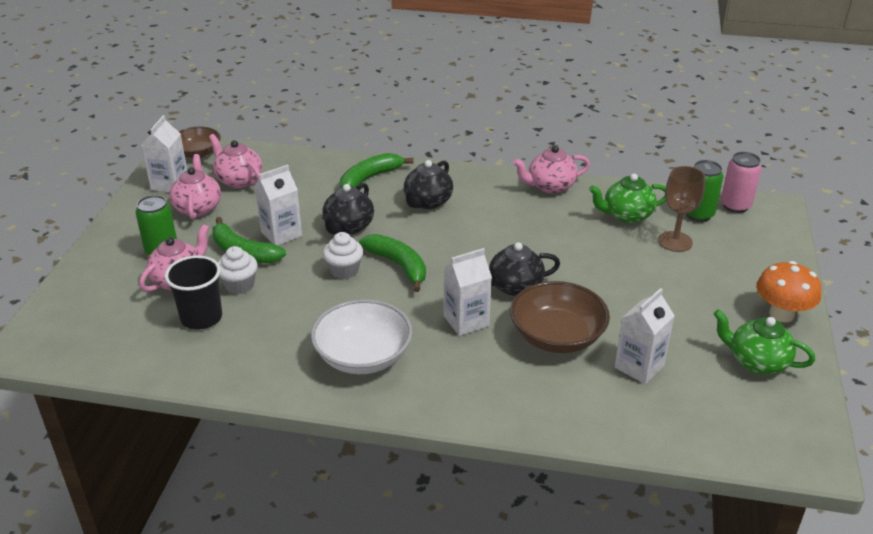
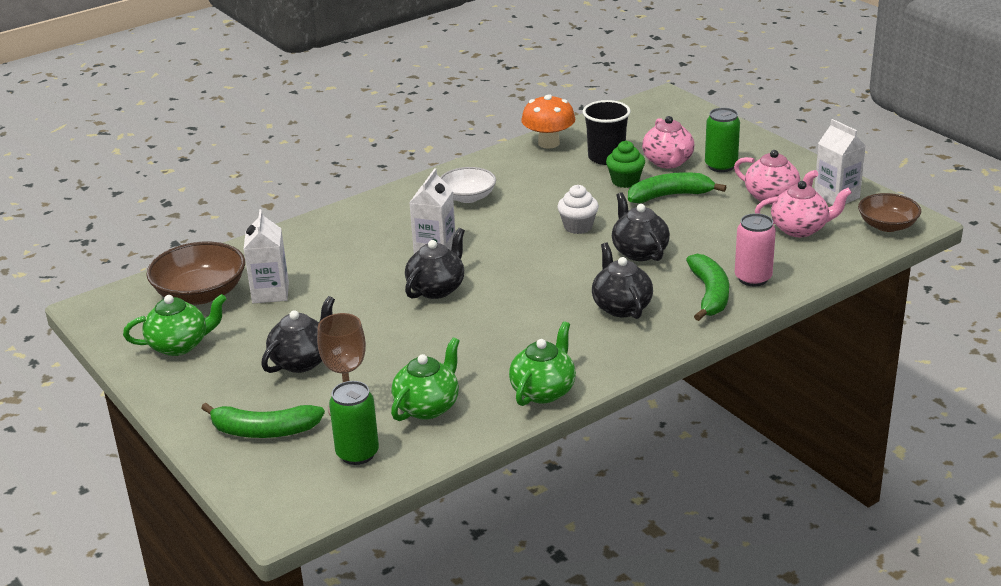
camera: 135 degrees right, 5 degrees down
(239, 285) = (625, 181): white cupcake -> green cupcake
(281, 234) = (674, 219): white carton -> none
(363, 356) = (468, 197): white bowl -> white bowl, size x0.66
(398, 265) = (547, 251): green banana -> green banana (264, 431)
(550, 186) = (543, 391): pink teapot -> green teapot
(557, 336) = (355, 277): brown bowl -> brown bowl (200, 294)
(673, 290) = (302, 361): none -> black teapot
(735, 206) = (328, 491): pink can -> pink can (753, 278)
(781, 314) = (186, 396): orange mushroom -> orange mushroom (548, 143)

